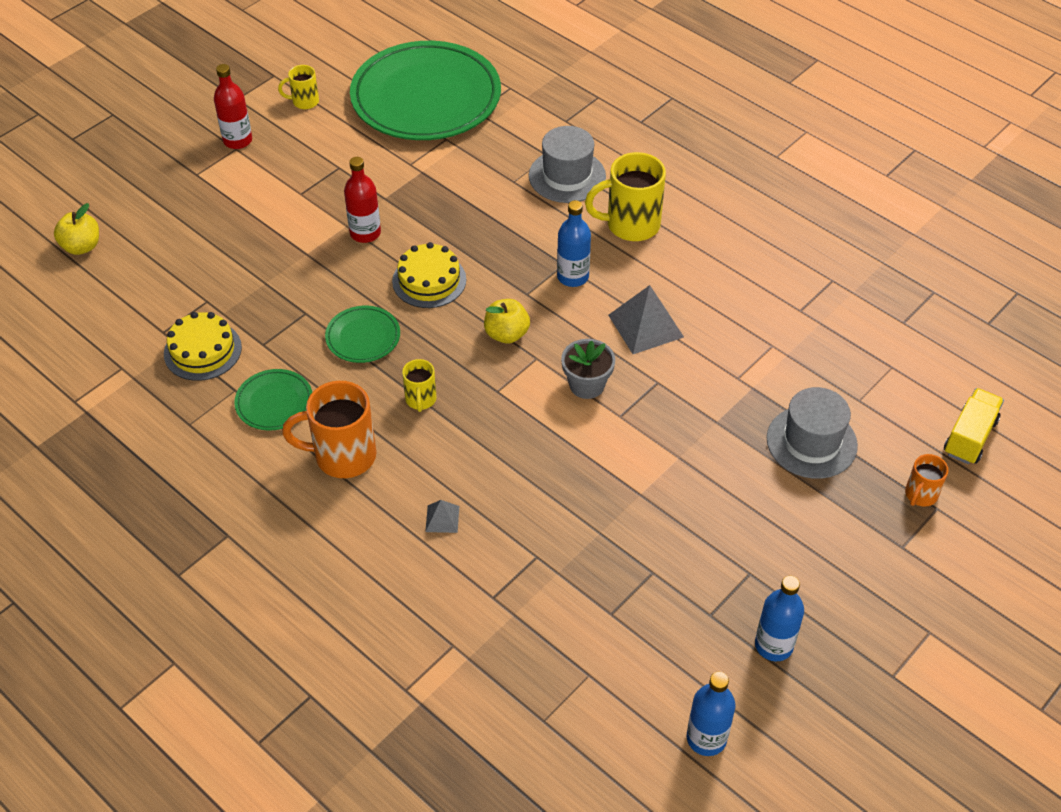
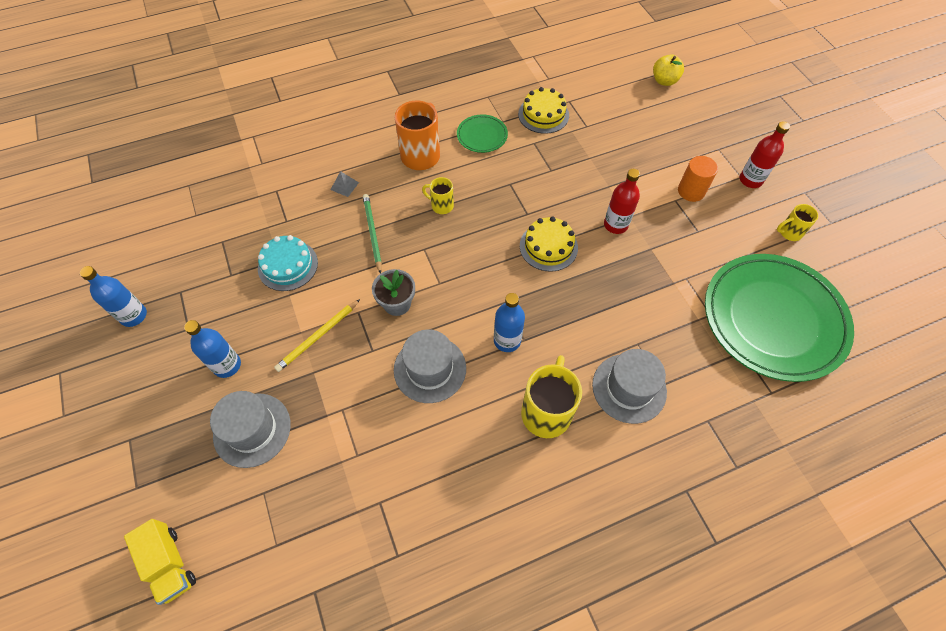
camera: 115 degrees right, 10 degrees up
(279, 184) = (691, 191): none -> orange cylinder
(304, 102) = (789, 232): yellow mug -> yellow mug turned 120 degrees counterclockwise
(363, 337) = (513, 193): green plate -> none
(503, 451) = (372, 233): none -> green pencil
(506, 334) = (471, 274): yellow apple -> none
(601, 517) = (288, 265): none -> turquoise cake
(645, 325) = (430, 369): grey pyramid -> grey hat
(673, 438) = (318, 336): none -> yellow pencil
(706, 738) = (114, 252): blue bottle -> blue bottle (227, 365)
(920, 495) = (154, 482): orange mug -> none

